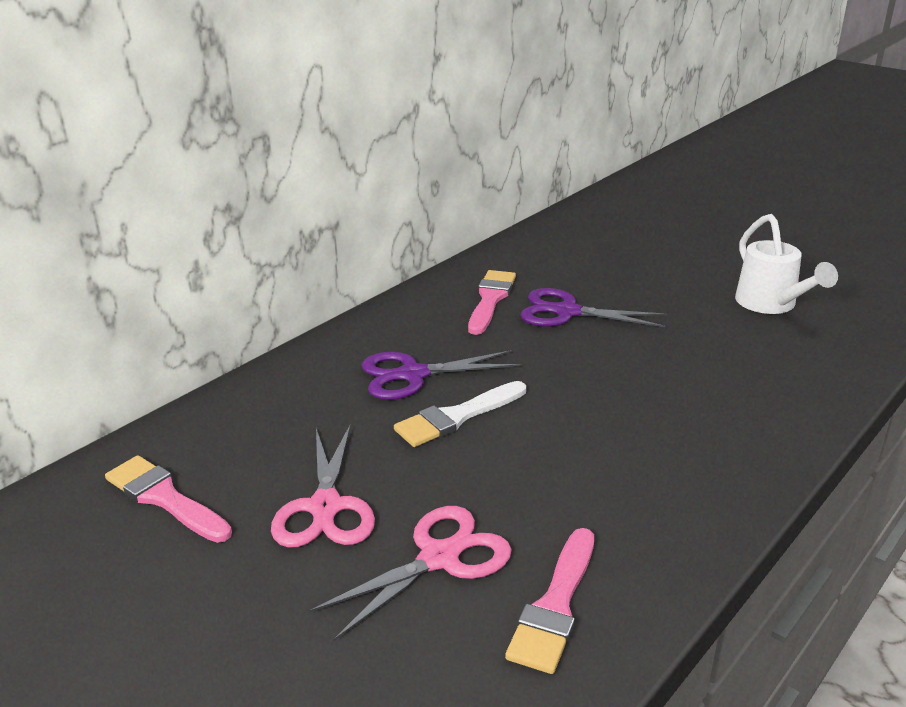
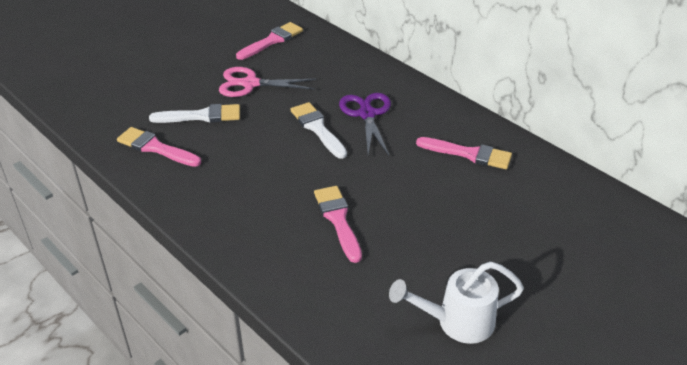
camera: 95 degrees right, 10 degrees up
(439, 558) = (201, 116): pink scissors -> white brush
(566, 312) = (447, 191): purple scissors -> none
(656, 384) = (338, 220): none -> pink brush

